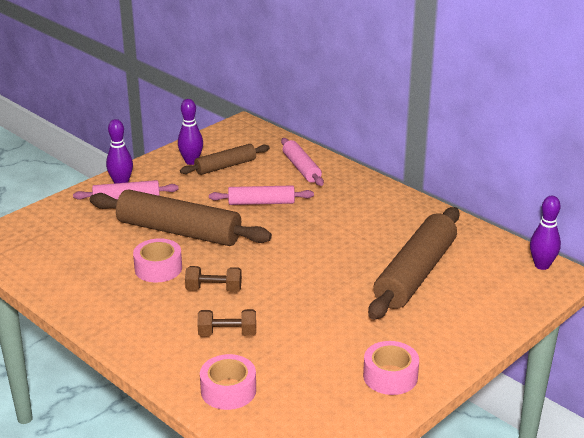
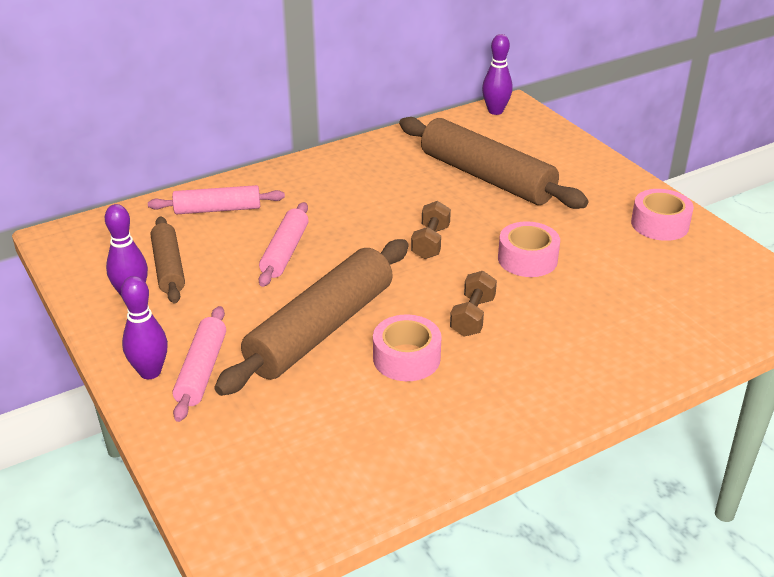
camera: 75 degrees left, 5 degrees up
(227, 334) = (568, 318): brown dumbbell -> brown dumbbell (430, 242)
(228, 390) = (676, 331): pink tape -> pink tape (527, 259)

